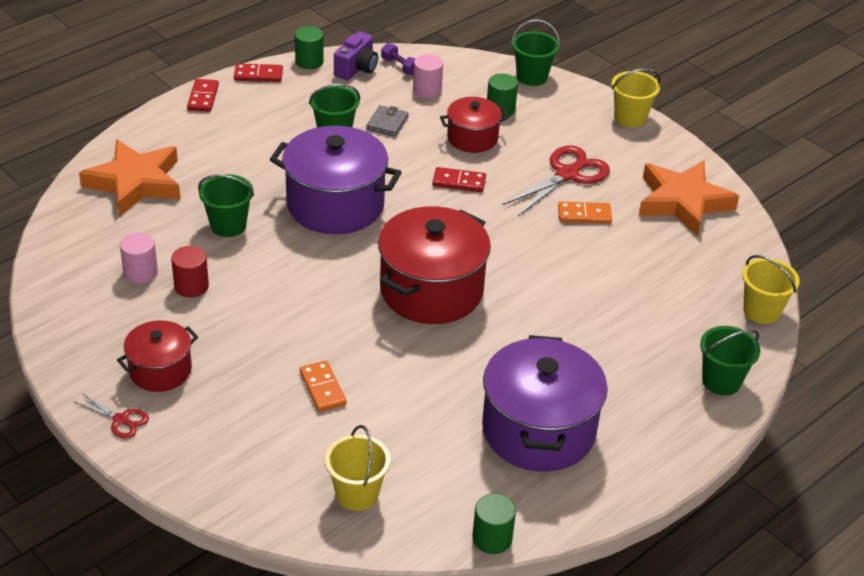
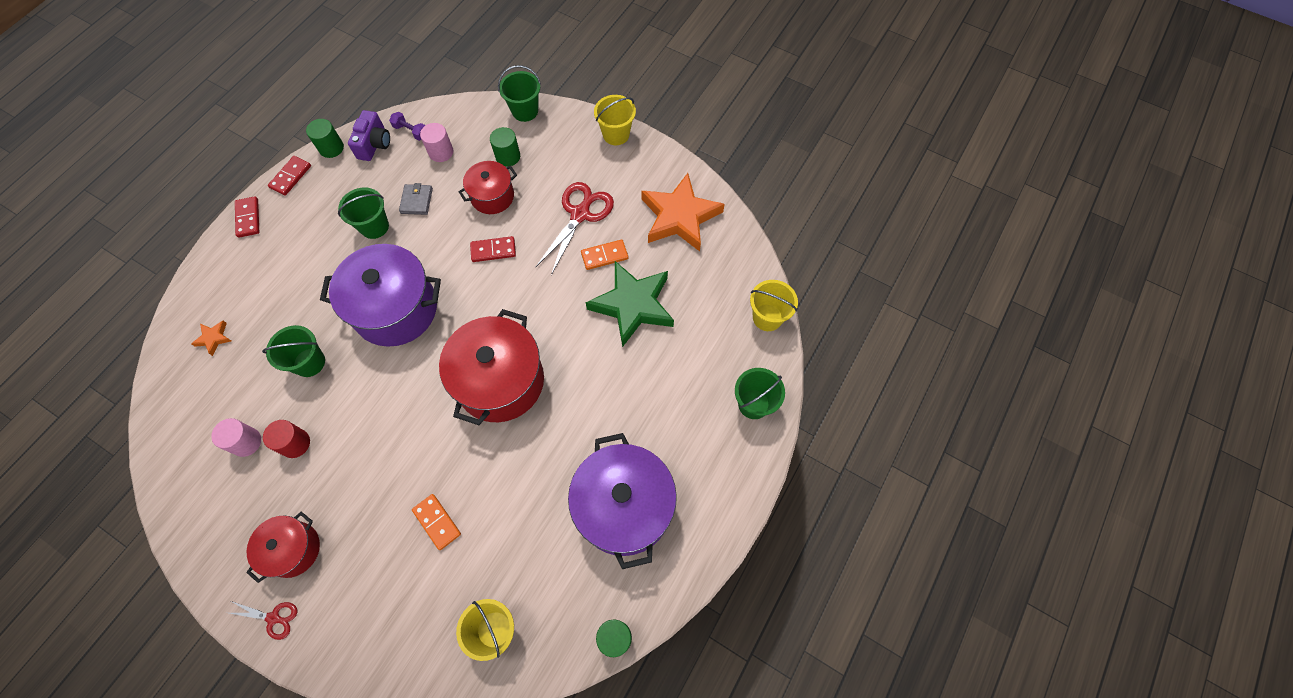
camera: 15 degrees left, 25 degrees up
(135, 183) = (214, 338): orange star -> orange star, size x0.40
(258, 75) = (290, 177): red domino -> red domino turned 45 degrees counterclockwise
(604, 263) = (633, 305): none -> green star

